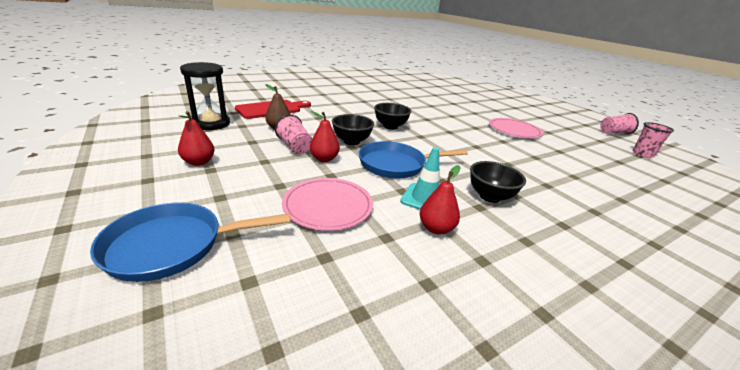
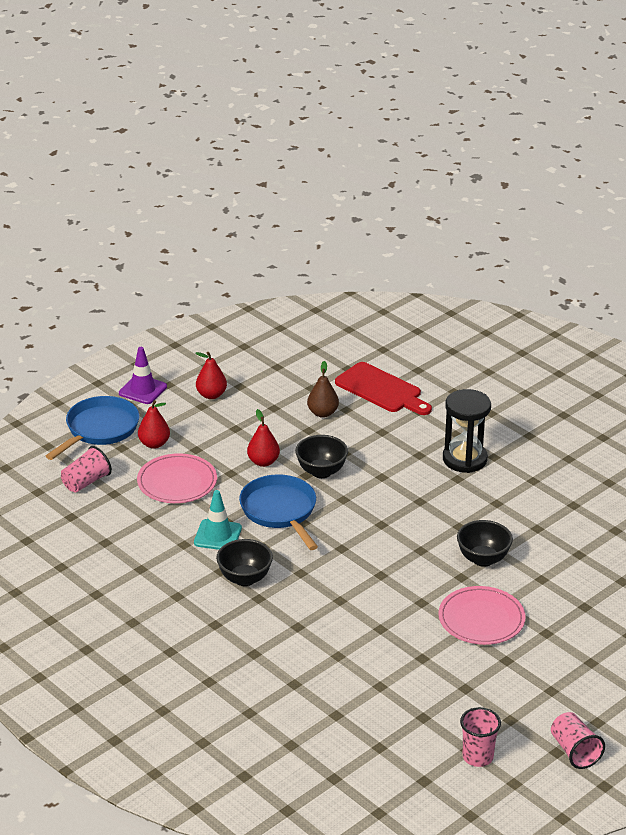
camera: 80 degrees right, 5 degrees up
(133, 197) = (142, 390): none -> purple traffic cone
(172, 245) = (99, 429): blue pan -> blue pan turned 60 degrees clockwise
(211, 124) = (301, 367): black hourglass -> black hourglass (464, 459)
(295, 147) = (280, 437): pink cup -> pink cup (86, 482)
(390, 126) = (397, 495): black bowl -> black bowl (483, 559)
(436, 228) = (172, 544): red pear -> red pear (154, 444)

